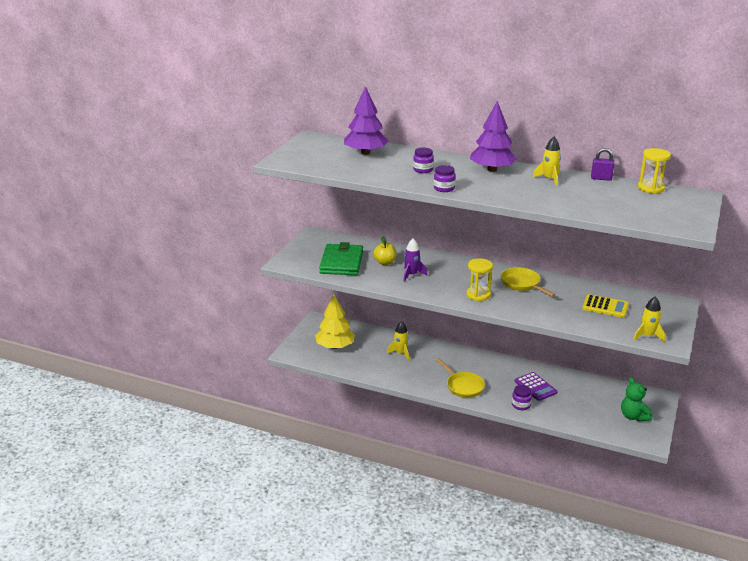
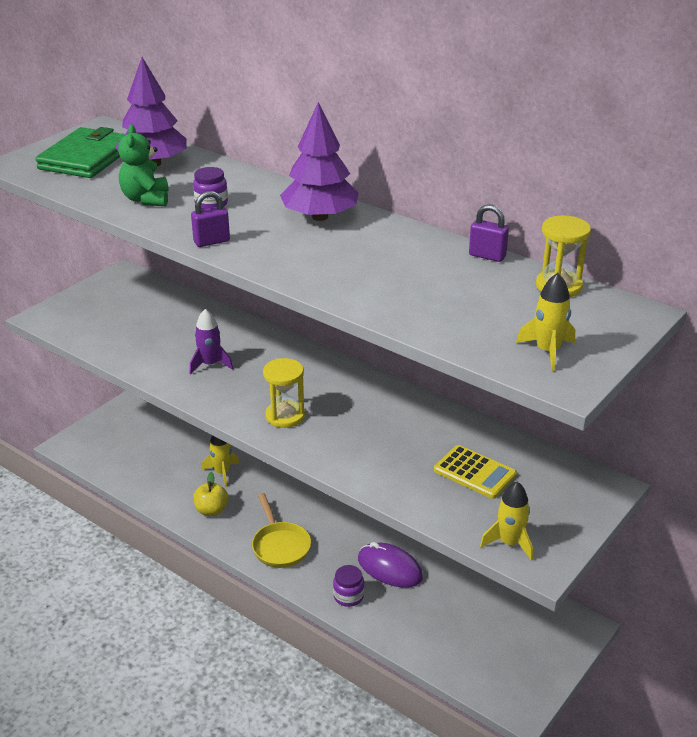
camera: 15 degrees right, 5 degrees up
(335, 346) = (137, 445): yellow tree -> none
(341, 262) = (124, 327): green wallet -> green wallet (86, 158)
(385, 262) = (186, 337): yellow apple -> yellow apple (211, 510)
(444, 188) = (211, 241): purple jar -> purple padlock
(522, 284) = (367, 408): yellow pan -> none
(535, 387) = (389, 568): purple calculator -> purple mouse
(549, 179) = (398, 246): yellow rocket -> yellow rocket (547, 351)
(633, 416) = (517, 654): green teddy bear -> green teddy bear (146, 199)

